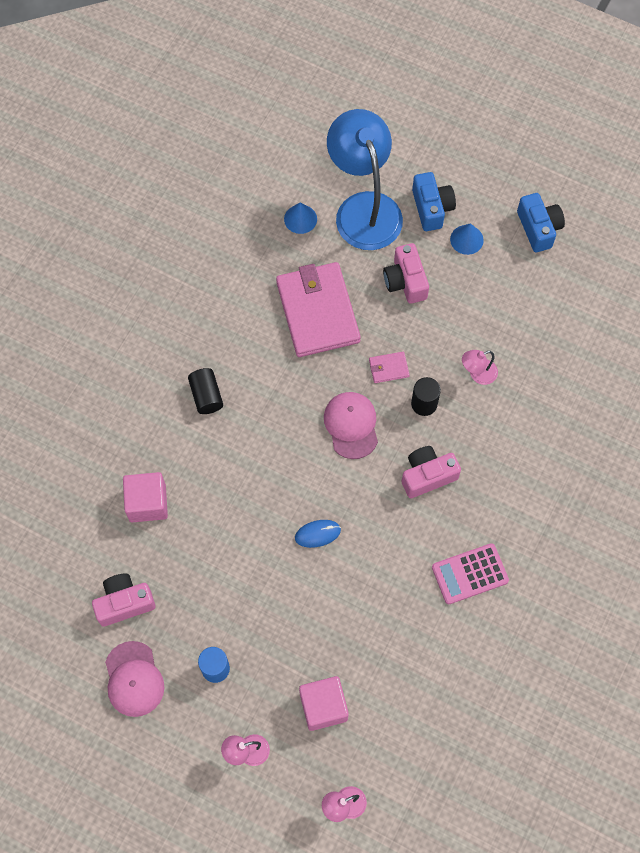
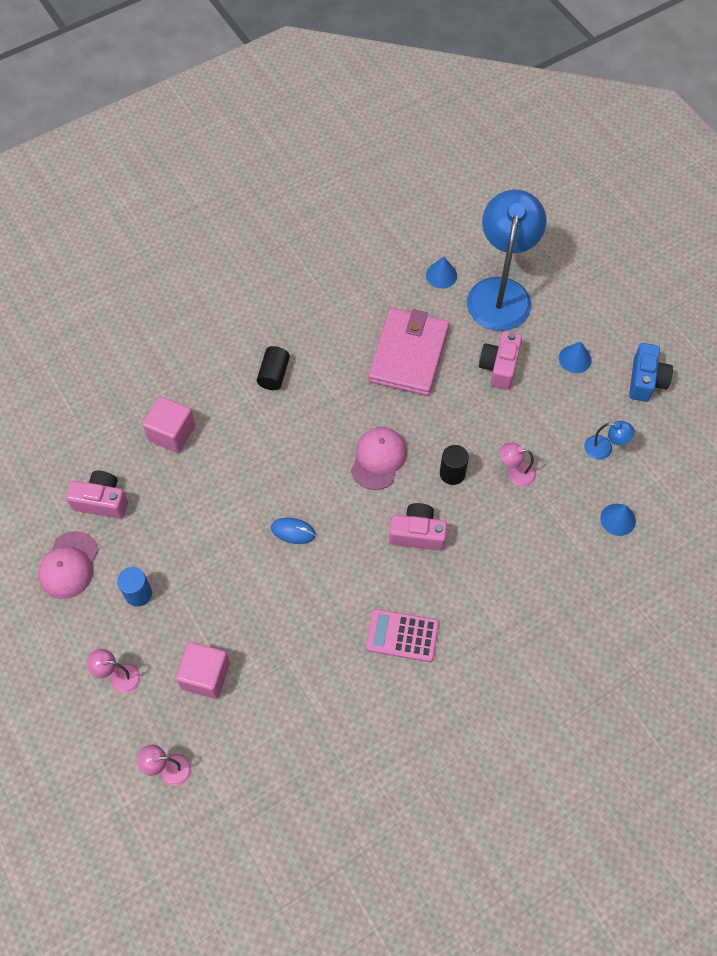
camera: 30 degrees right, 5 degrees down
(388, 368) = (440, 429): pink wallet -> none
(431, 208) = (560, 319): blue camera -> none
(540, 311) = (604, 449): none -> blue lamp
(587, 369) = (618, 519): none -> blue cone

